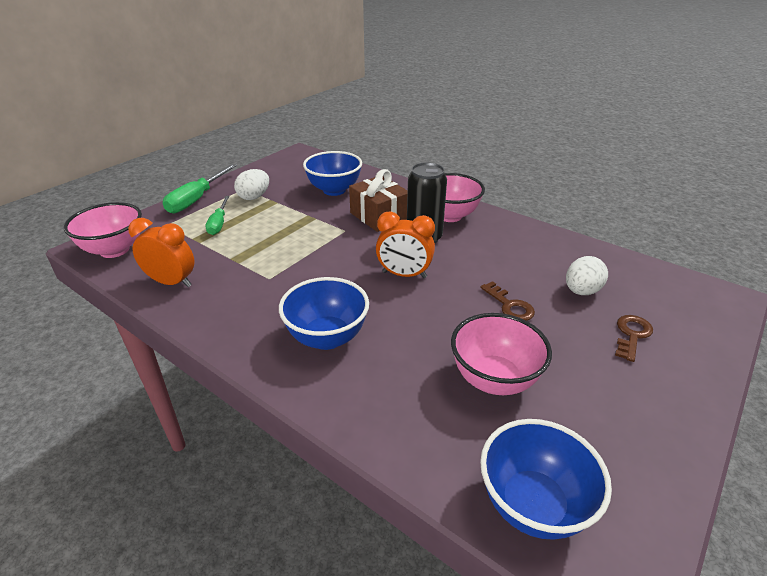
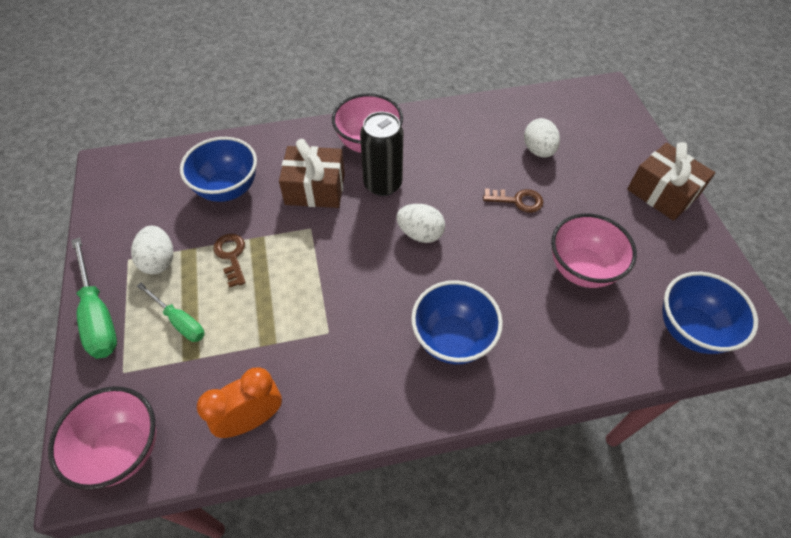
camera: 50 degrees left, 20 degrees up
(404, 274) = (420, 234): orange clock -> white egg
(631, 335) = (600, 165): brown key -> brown key (231, 256)
(675, 395) = (662, 193): none -> brown gift

